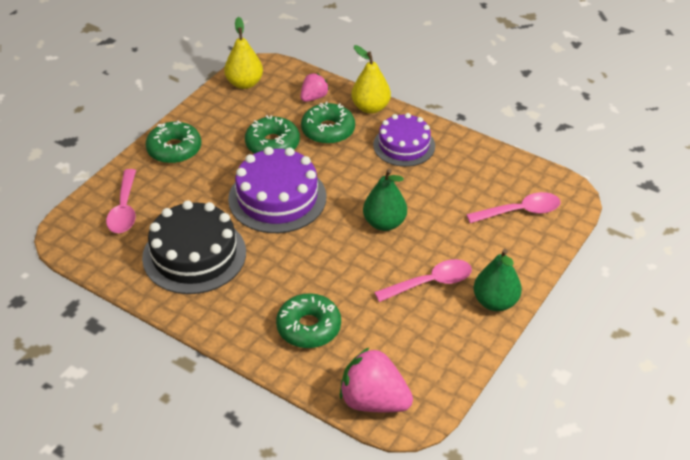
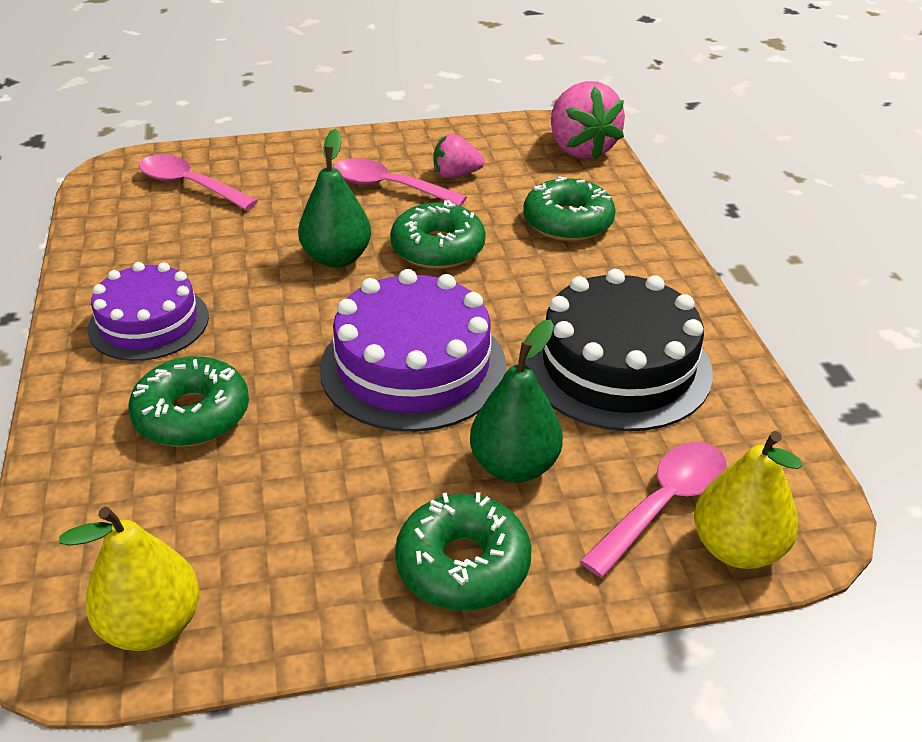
camera: 135 degrees left, 5 degrees down
(272, 144) = (300, 452): green donut -> green donut (438, 248)
(314, 97) = (108, 490): pink strawberry -> pink strawberry (456, 175)
(370, 107) = (76, 406): yellow pear -> yellow pear (737, 548)
(495, 302) = (359, 145): green pear -> green pear (514, 466)

